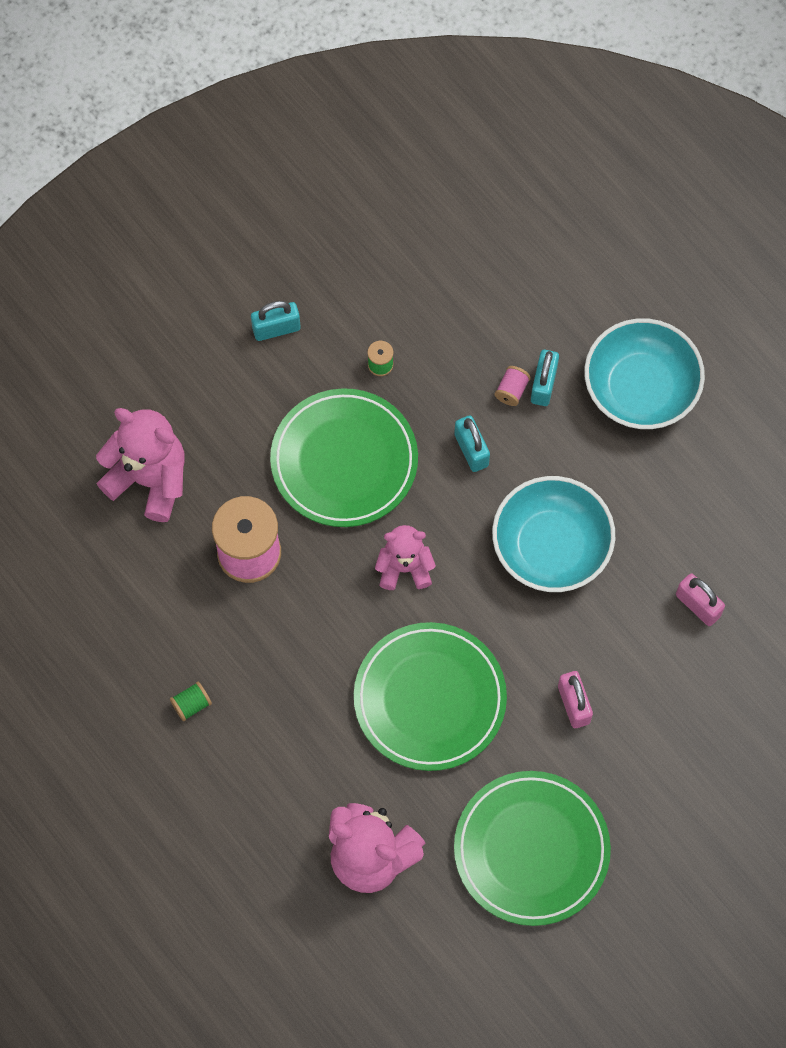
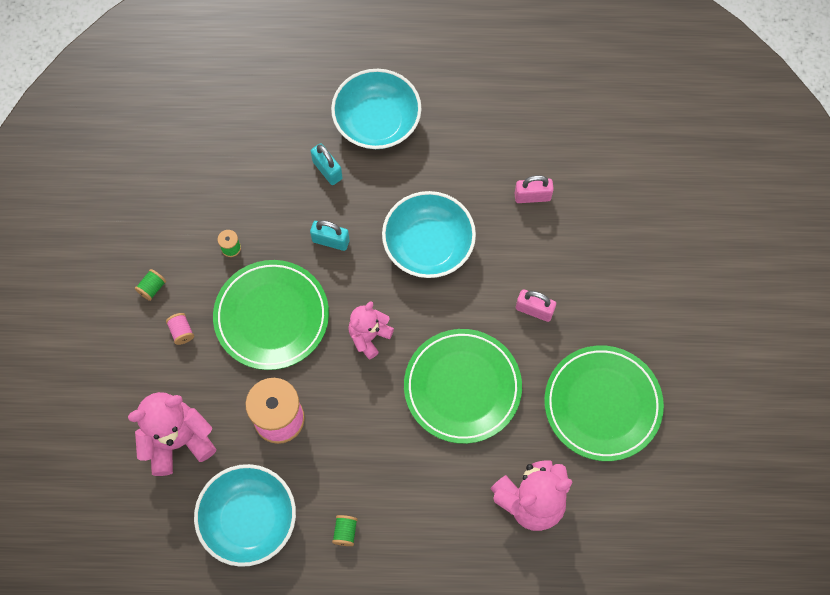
camera: 50 degrees left, 0 degrees up
(129, 607) = (249, 519): none -> turquoise bowl
(276, 329) = (152, 288): turquoise padlock -> green spool
(512, 390) = (315, 190): pink spool -> pink spool (181, 331)

